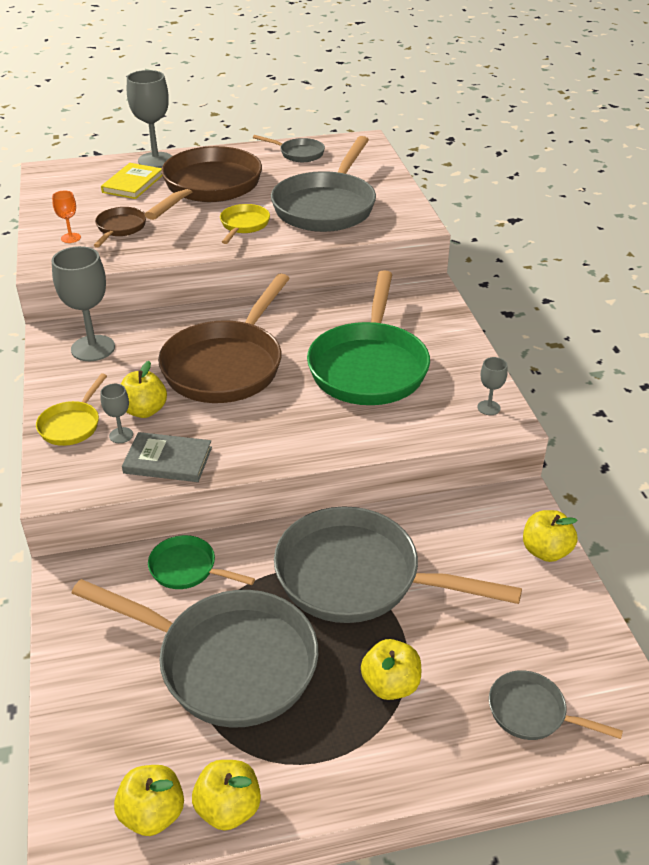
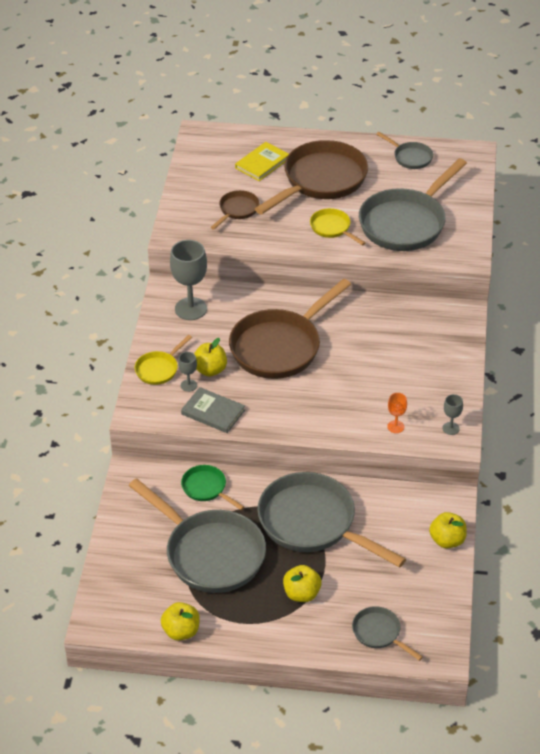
camera: 20 degrees right, 5 degrees up
(71, 238) = (198, 212): orange goblet -> orange goblet (395, 427)
(152, 814) = (139, 622): yellow apple -> none
(155, 160) = (289, 140): grey goblet -> none
(244, 225) = (332, 228): yellow pan -> yellow pan turned 75 degrees counterclockwise
(369, 367) = (381, 373): green pan -> none

